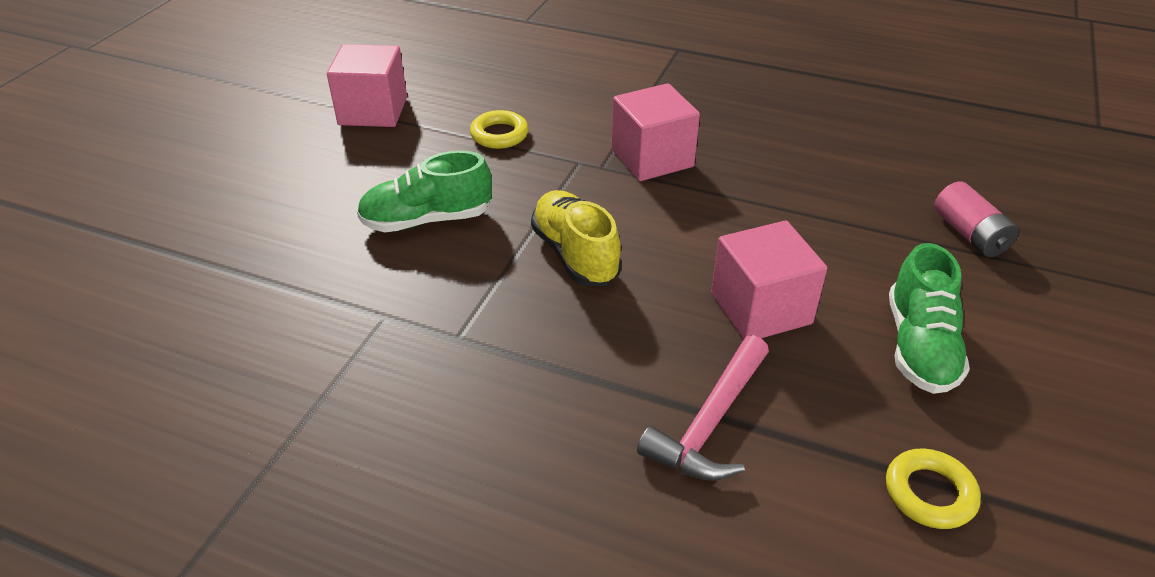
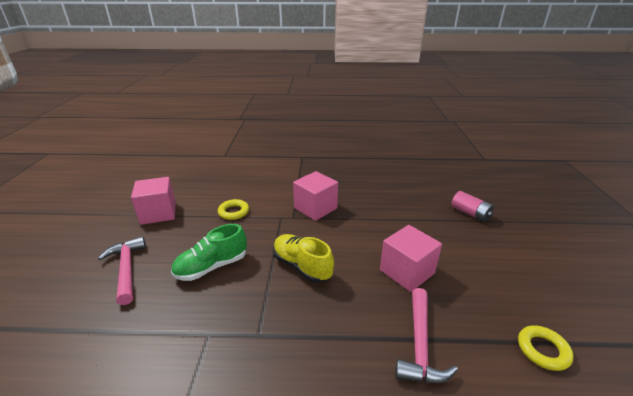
camera: 20 degrees left, 10 degrees down
(297, 193) = (126, 269): none -> pink hammer
(919, 346) = (486, 271): green shoe -> none

